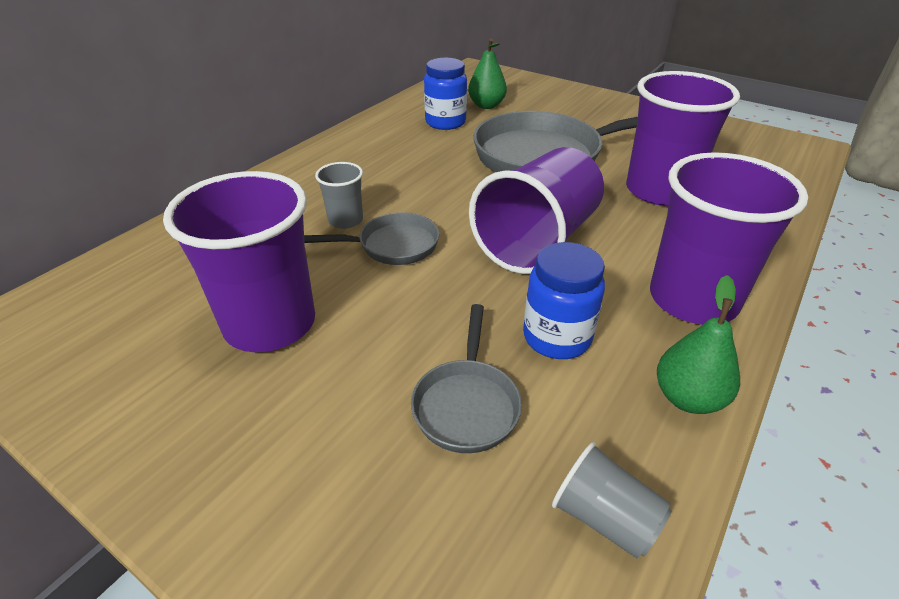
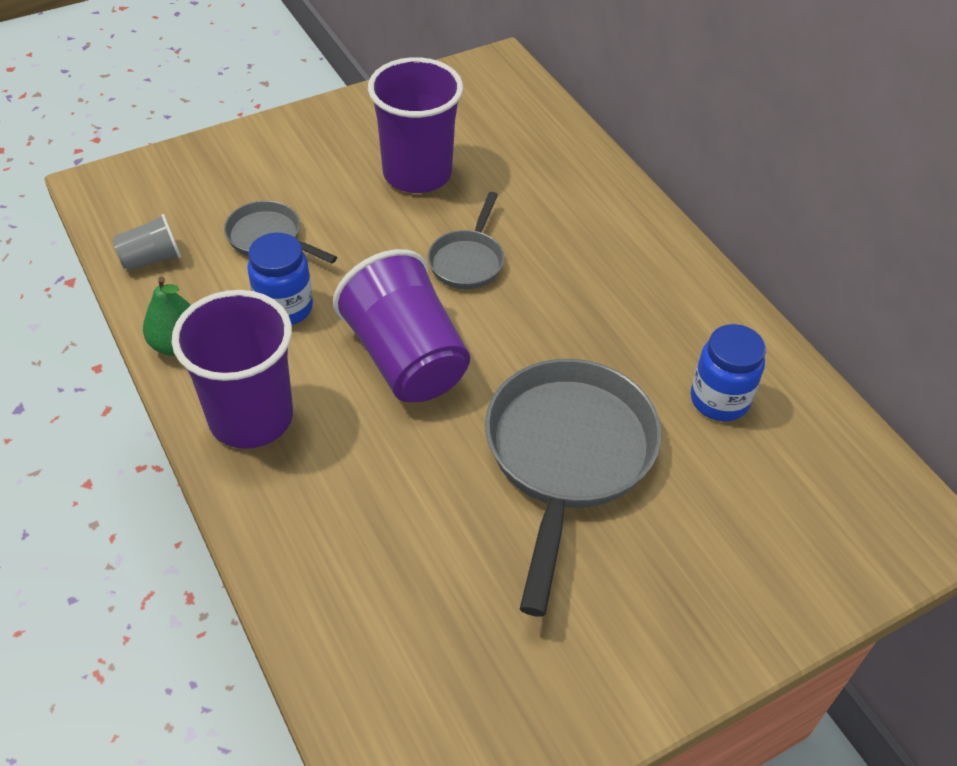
camera: 115 degrees right, 10 degrees up
(345, 220) = (530, 244): grey cup -> none
(486, 105) = (760, 471): green pear -> none
(659, 191) = (420, 519): purple cup -> none

